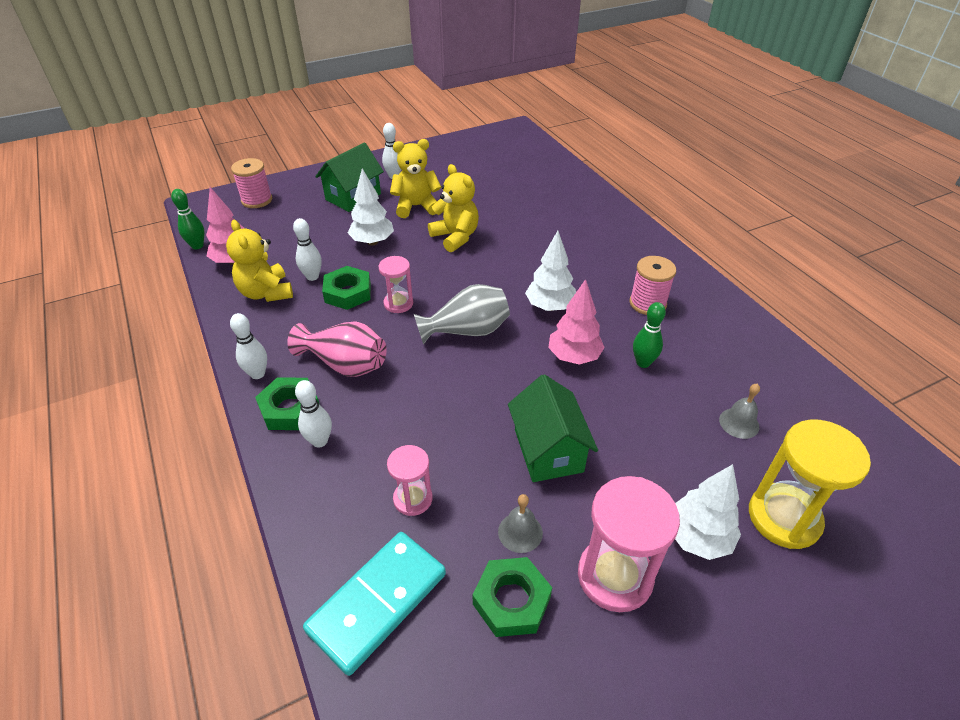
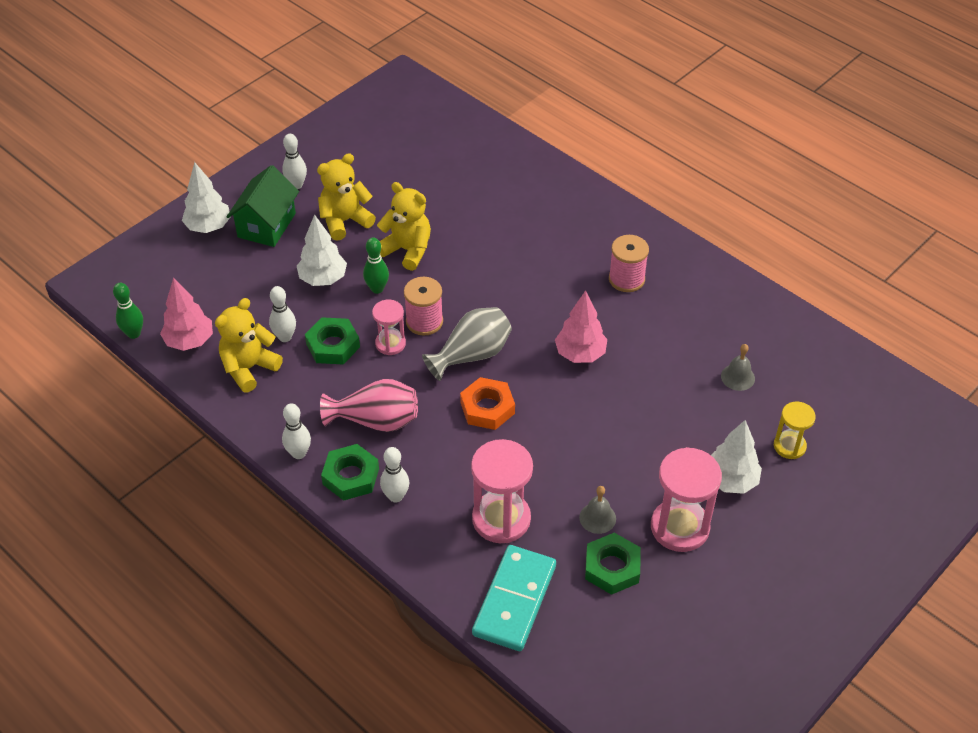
camera: 20 degrees left, 5 degrees up
(257, 200) = (158, 257): pink spool -> pink spool (424, 321)
(266, 293) = (249, 368): yellow teddy bear -> yellow teddy bear turned 90 degrees clockwise
(413, 499) = (501, 519): pink hourglass -> pink hourglass, size x1.74
(457, 382) = (487, 408): none -> orange nut
(548, 450) = (592, 446): green house -> none
(550, 306) = (537, 307): white tree -> white tree (209, 227)
(643, 363) = (642, 343): green bowling pin -> green bowling pin (377, 289)
(784, 518) = (789, 446): yellow hourglass -> yellow hourglass, size x0.58

